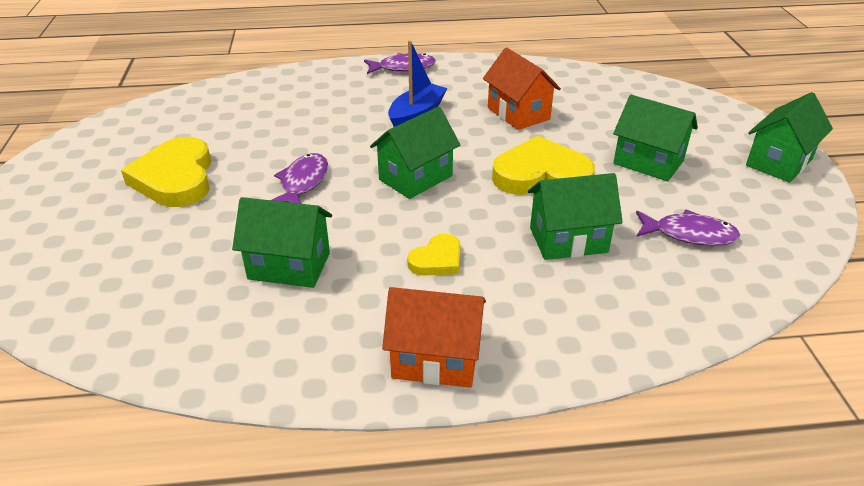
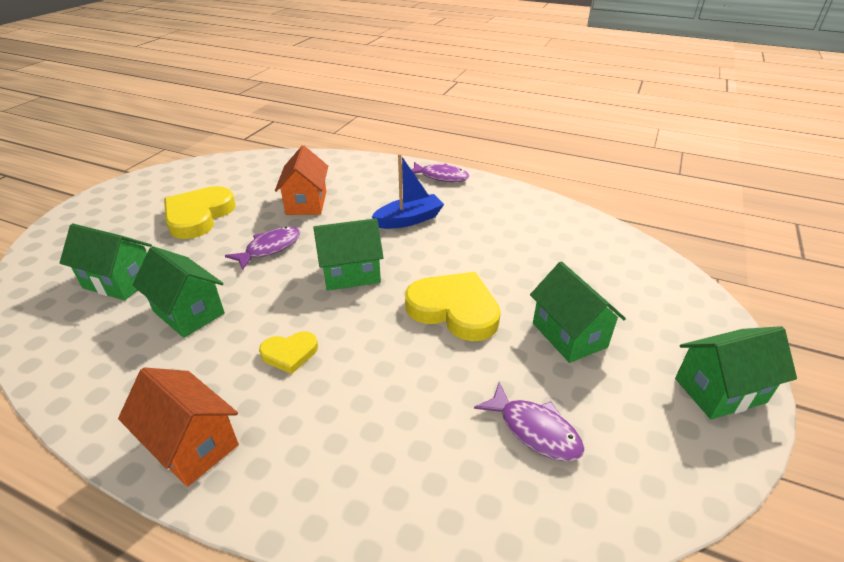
camera: 30 degrees right, 0 degrees up
(518, 113) = (494, 245): orange house -> orange house (306, 203)
(568, 240) = (412, 383): green house -> green house (119, 281)

